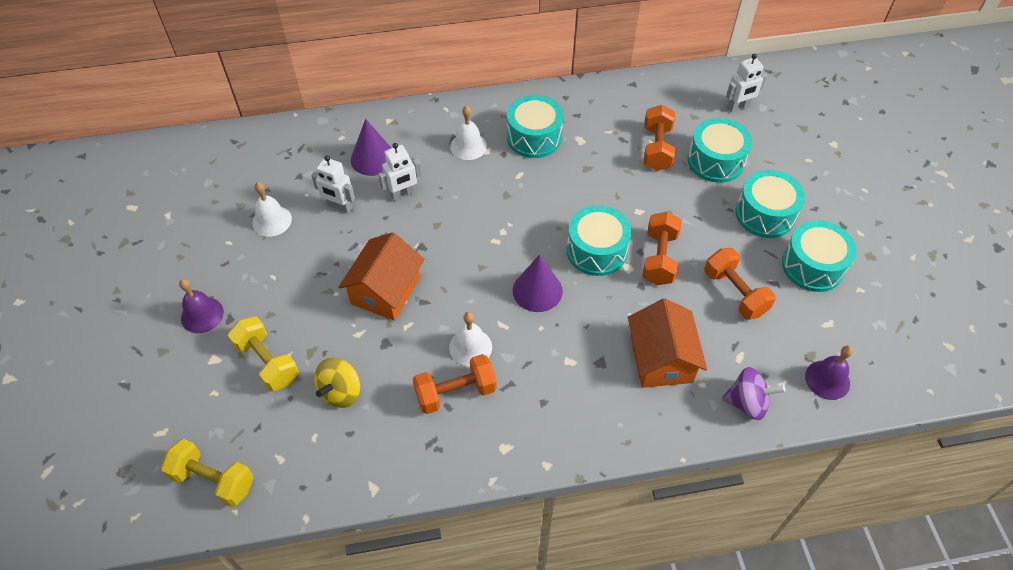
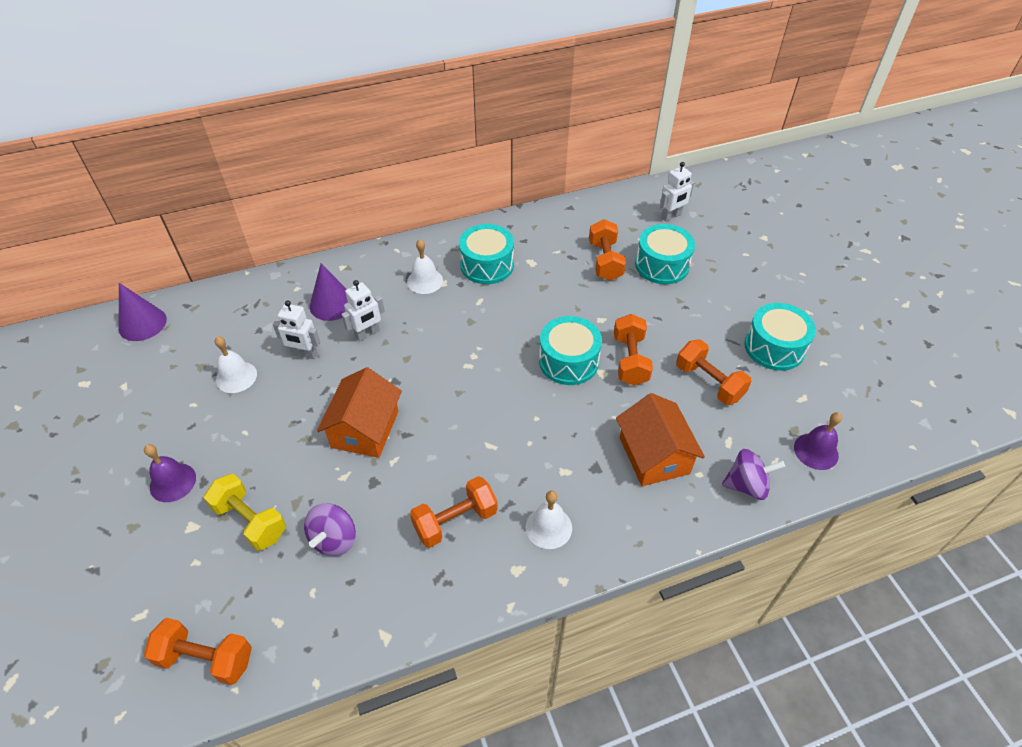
camera: 10 degrees left, 5 degrees down
(213, 480) = (206, 658): yellow dumbbell -> orange dumbbell
(341, 392) = (334, 539): yellow spinning top -> purple spinning top
(470, 347) = (462, 472): white bell -> white bell (548, 527)
(537, 290) = (518, 407): purple cone -> purple cone (142, 323)
(765, 214) = (718, 307): turquoise drum -> none

